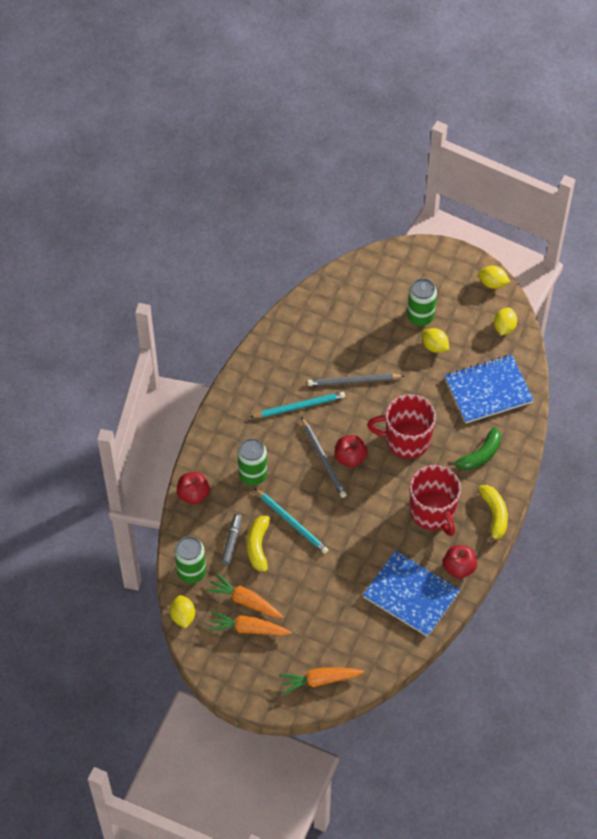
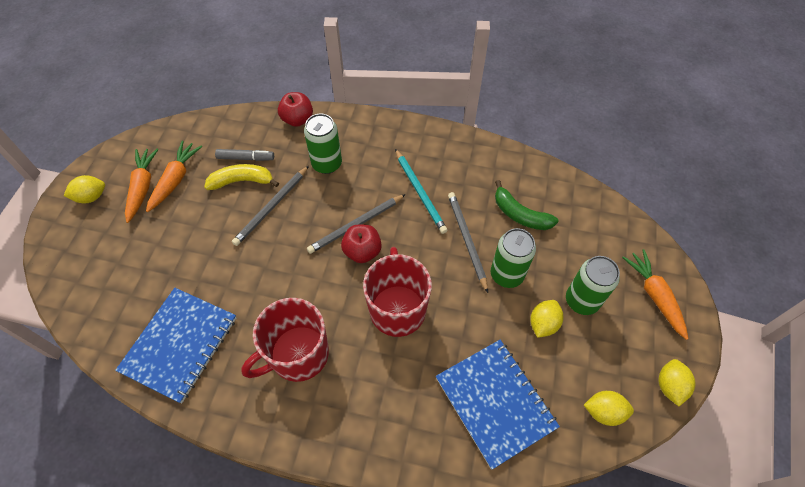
camera: 80 degrees right, 0 degrees up
(183, 616) = (159, 132): yellow lemon -> yellow lemon (91, 197)
(191, 572) = (209, 131): green can -> green can (507, 274)
(292, 522) = (272, 207): turquoise pencil -> grey pencil
(319, 680) = (73, 262): orange carrot -> orange carrot (654, 295)
(459, 567) = (218, 399): red apple -> none
(479, 455) = (391, 404): green banana -> green banana (520, 214)
(494, 515) = (300, 436): yellow banana -> none

